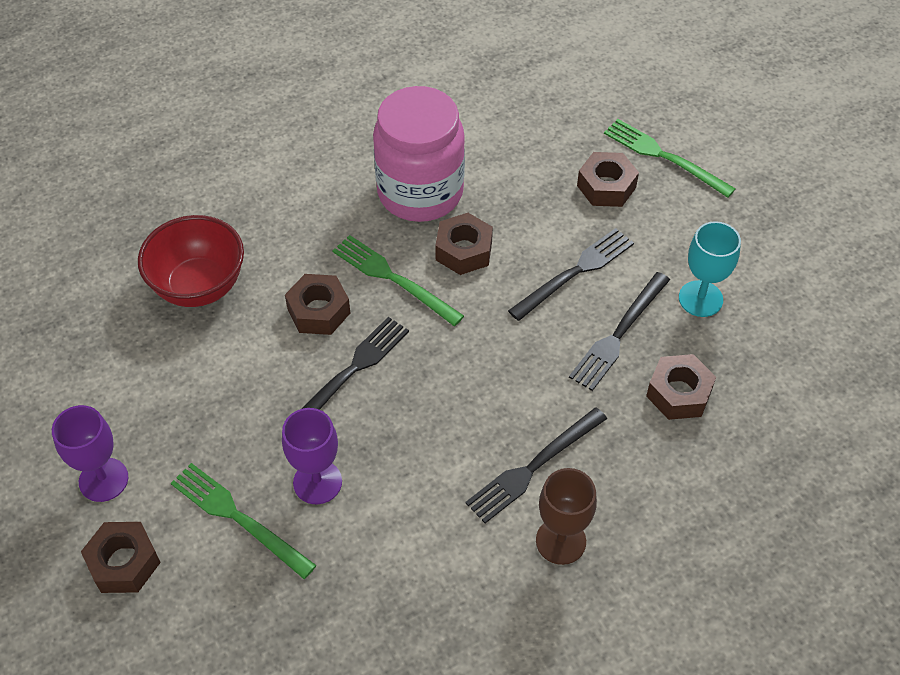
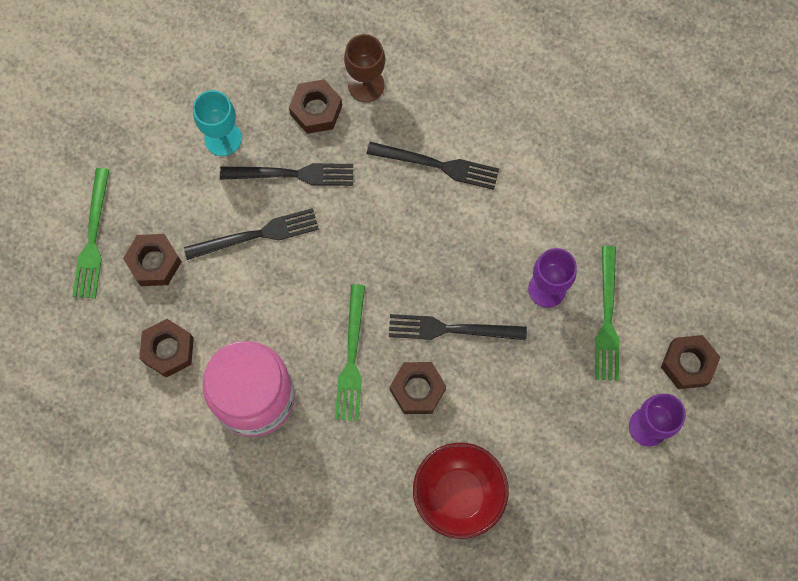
camera: 125 degrees left, 20 degrees up
(464, 251) = (290, 325): brown nut -> brown nut (168, 350)
(561, 541) = (477, 118): brown goblet -> brown goblet (366, 85)
(575, 272) = (256, 235): black fork -> black fork turned 150 degrees clockwise

